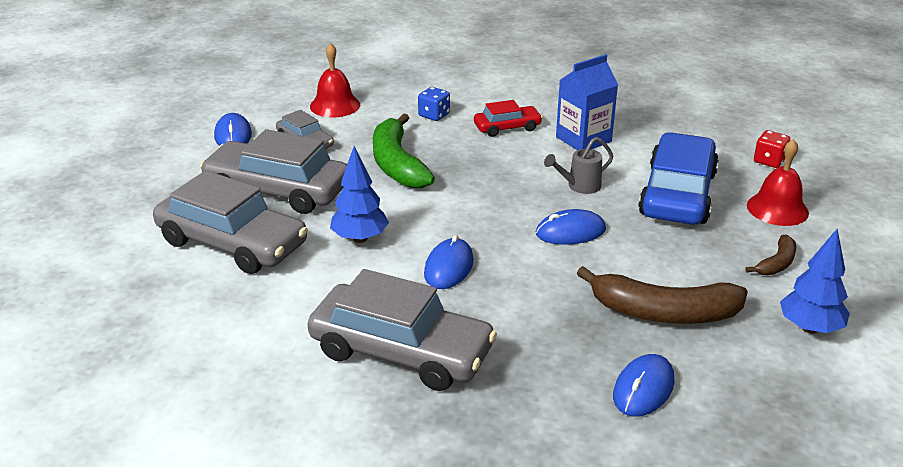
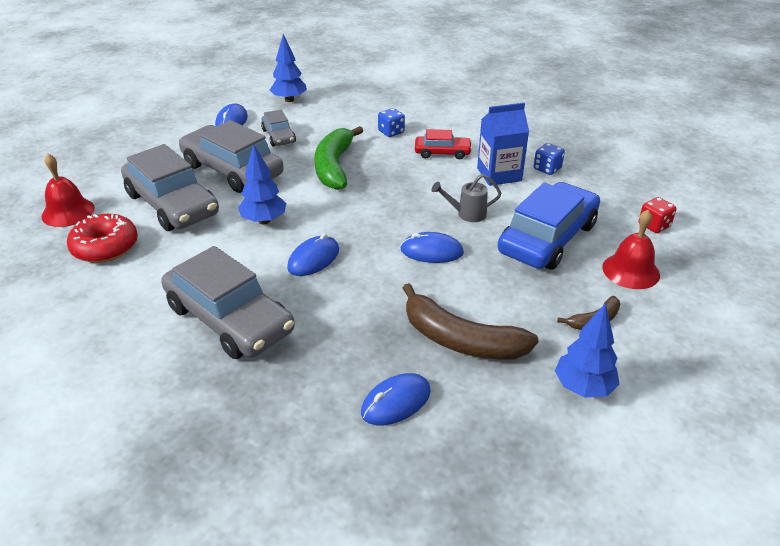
camera: 20 degrees right, 5 degrees up
(185, 309) = (105, 247): none -> red donut
(286, 99) = (289, 100): none -> blue tree
(335, 105) = (321, 111): red bell -> red bell (68, 212)
(628, 125) = (547, 169): none -> blue dice

